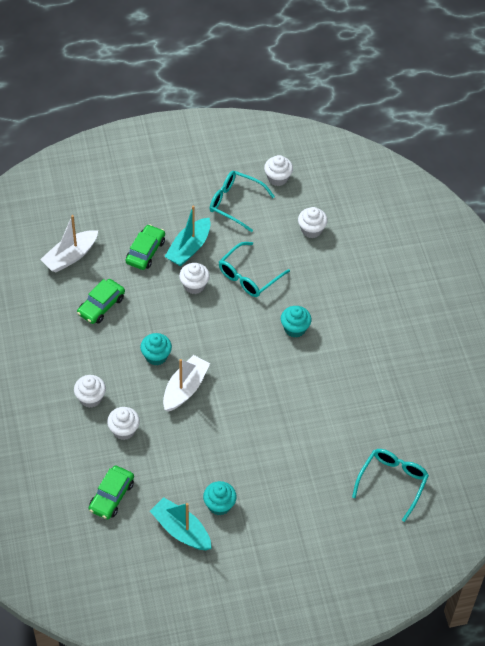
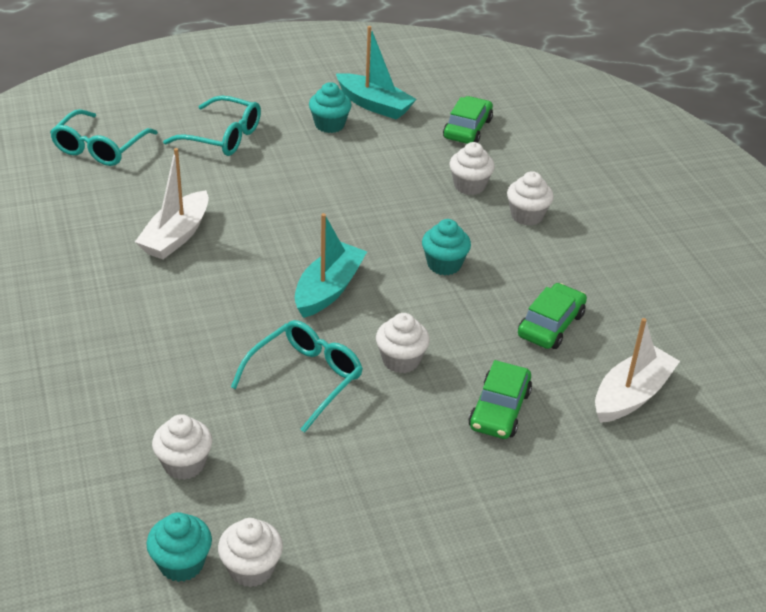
camera: 175 degrees right, 15 degrees down
(185, 389) = (393, 229): white boat -> white boat (176, 236)
(189, 248) = (420, 420): turquoise boat -> turquoise boat (328, 289)
(235, 203) = (340, 508): turquoise glasses -> turquoise glasses (223, 137)
(295, 328) = (224, 307): turquoise cupcake -> turquoise cupcake (181, 563)

